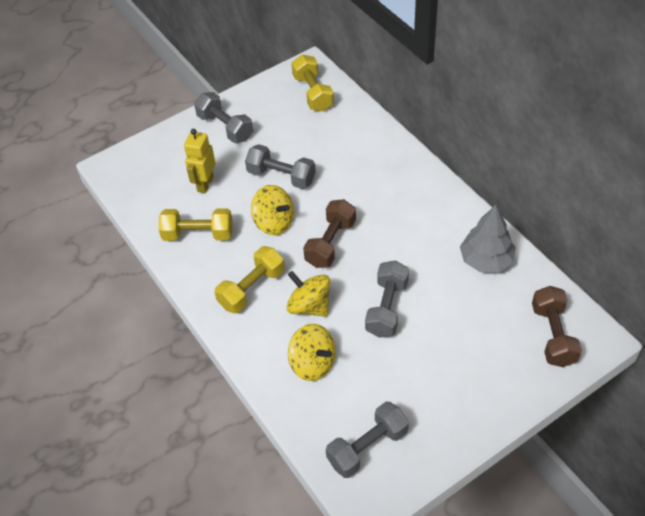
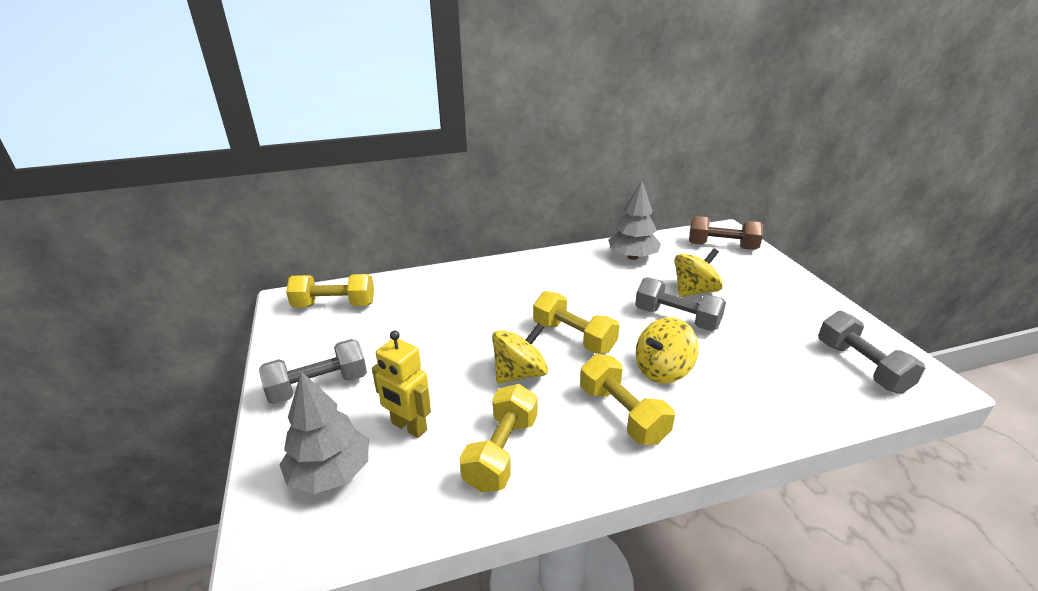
camera: 75 degrees left, 20 degrees down
(161, 165) = (330, 473): none -> grey tree
(281, 176) = (448, 353): grey dumbbell -> none
(313, 363) = (748, 384): yellow spinning top -> yellow spinning top (694, 291)
(330, 243) = (573, 337): brown dumbbell -> yellow dumbbell

